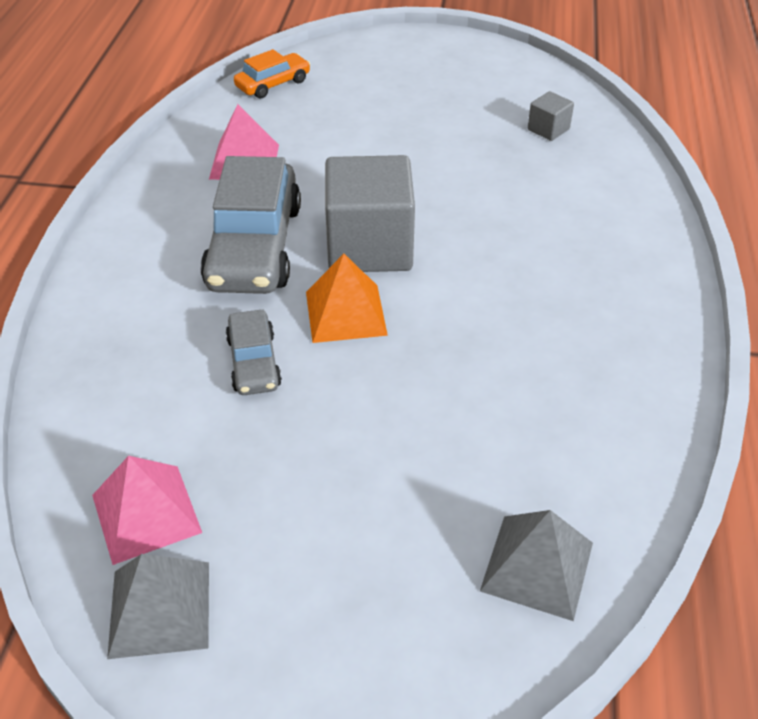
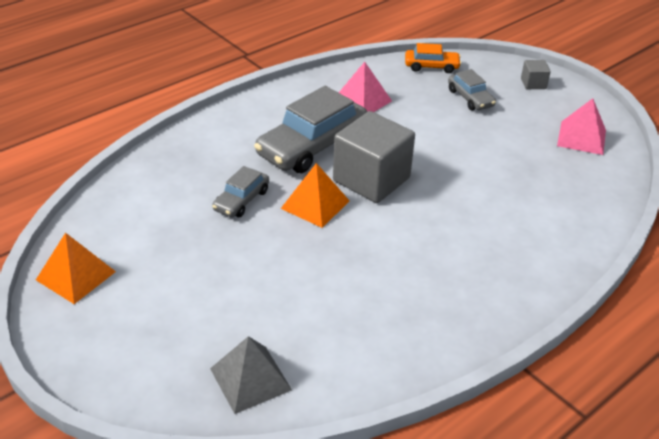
camera: 40 degrees right, 5 degrees down
(146, 513) = (117, 234): pink pyramid -> pink pyramid (581, 137)
(159, 609) = (75, 275): grey pyramid -> orange pyramid
(357, 99) = (470, 98): none -> grey car
(548, 129) = (571, 174): grey cube -> grey cube (533, 83)

